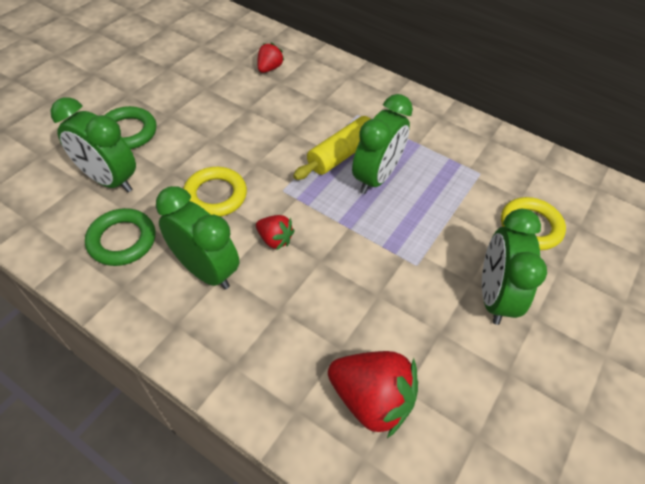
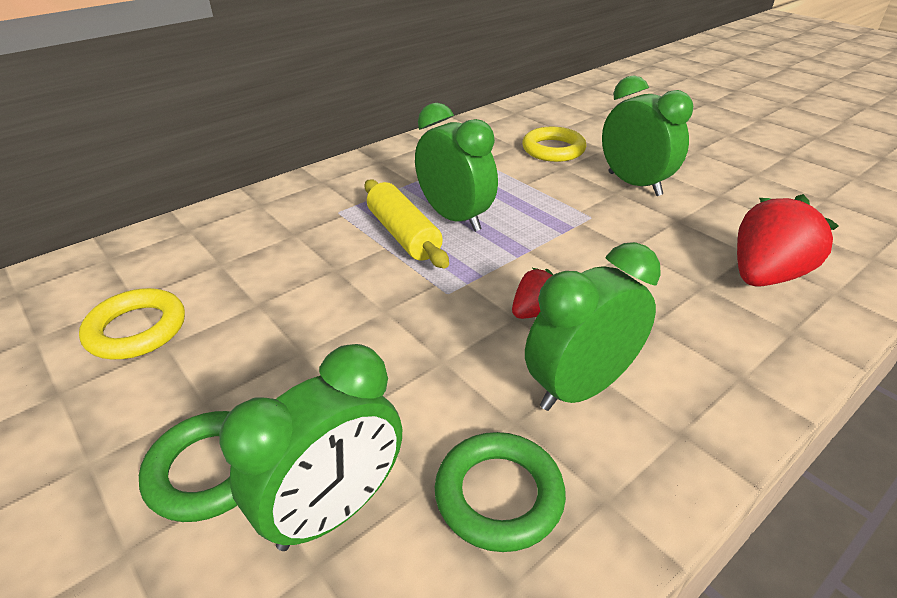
camera: 70 degrees left, 15 degrees down
(215, 195) = (433, 360): yellow ring -> yellow ring (136, 329)
(269, 68) = (180, 269): red strawberry -> none
(493, 296) = (634, 184): green clock -> green clock turned 150 degrees counterclockwise

